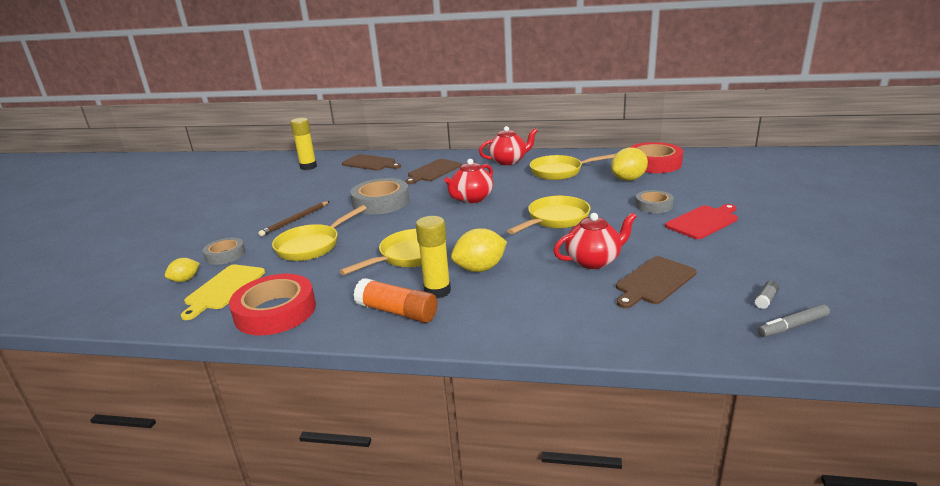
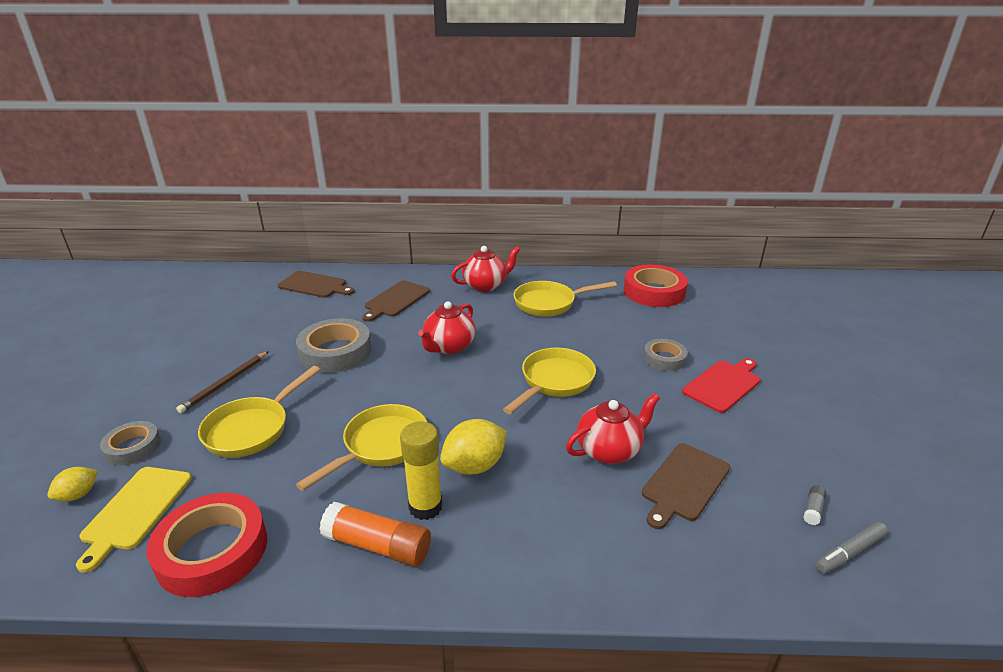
camera: 10 degrees left, 5 degrees up
(308, 167) = (234, 290): yellow glue stick -> none
(628, 179) = (629, 316): yellow lemon -> none

